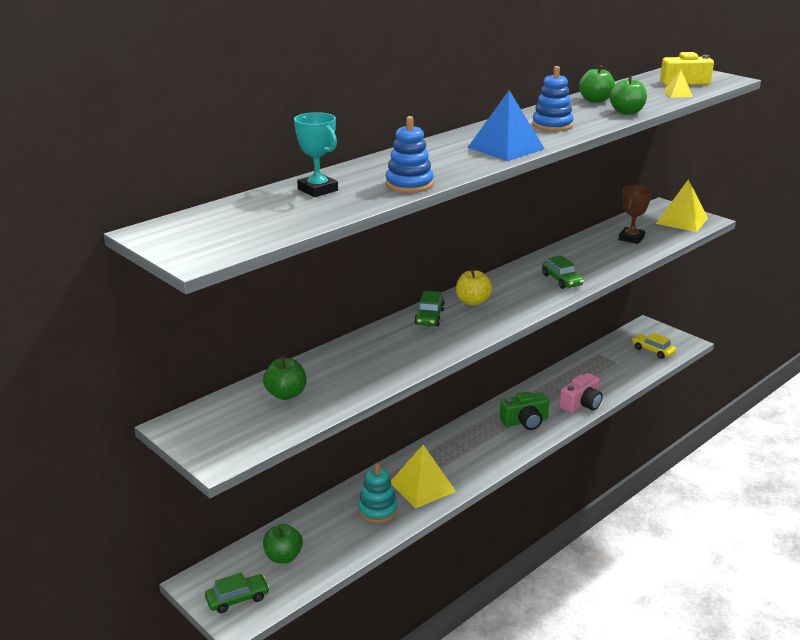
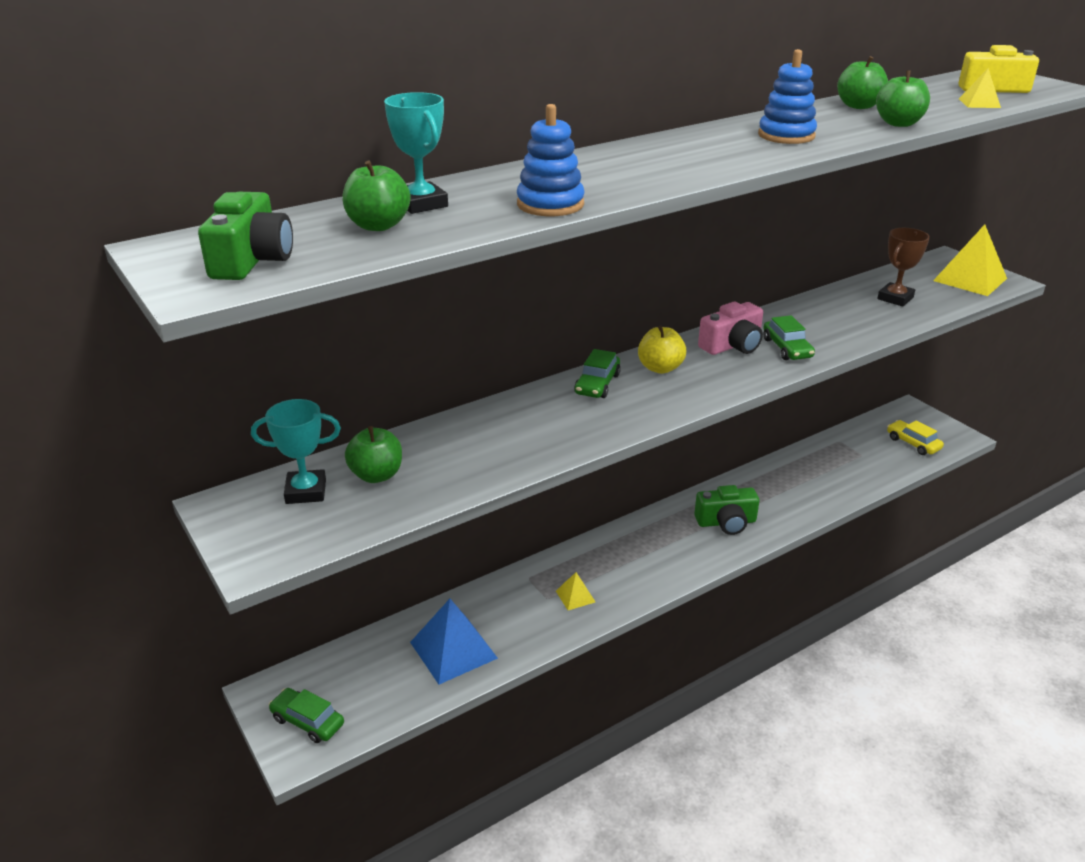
camera: 10 degrees right, 5 degrees up
(221, 236) = (252, 260): none -> green camera
(236, 410) = (306, 491): none -> turquoise trophy
(237, 598) = (307, 721): green car -> green car turned 135 degrees counterclockwise
(283, 557) = (379, 671): green apple -> green apple (378, 226)
(377, 510) = (511, 622): turquoise stacking toy -> none
(422, 486) = (575, 596): yellow pyramid -> yellow pyramid, size x0.50
(506, 148) = (709, 162): blue pyramid -> blue pyramid (453, 650)
(581, 404) = (804, 506): pink camera -> pink camera (732, 345)

